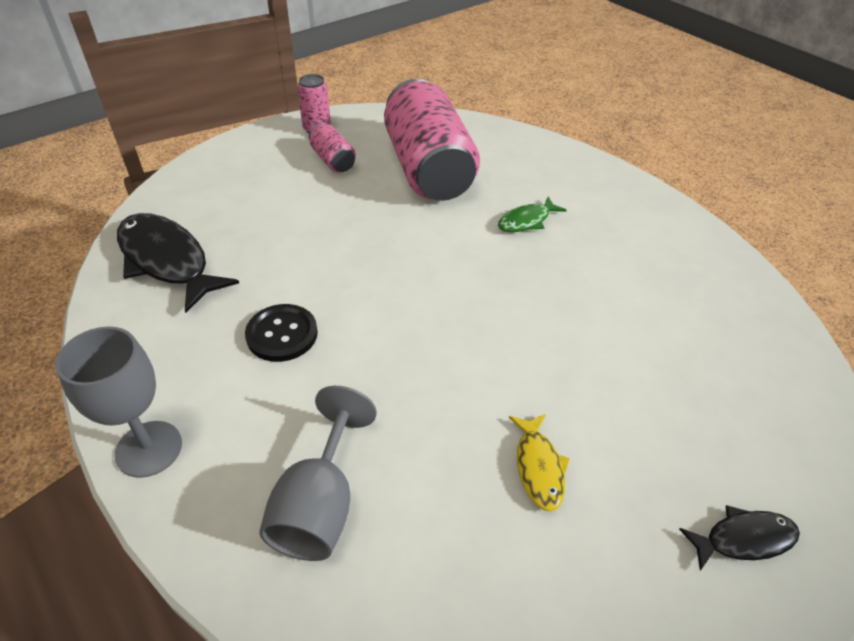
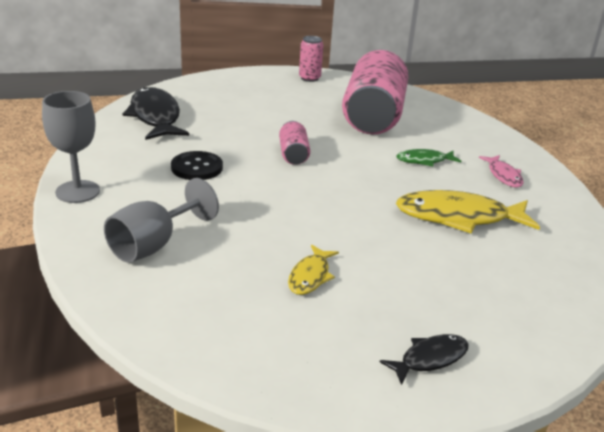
camera: 25 degrees right, 15 degrees down
(333, 160) = (306, 96): pink can -> pink can (293, 154)
(615, 214) = (503, 176): none -> pink fish
(618, 297) = (458, 217): none -> yellow fish
(743, 539) = (430, 359): black fish -> black fish turned 45 degrees counterclockwise

